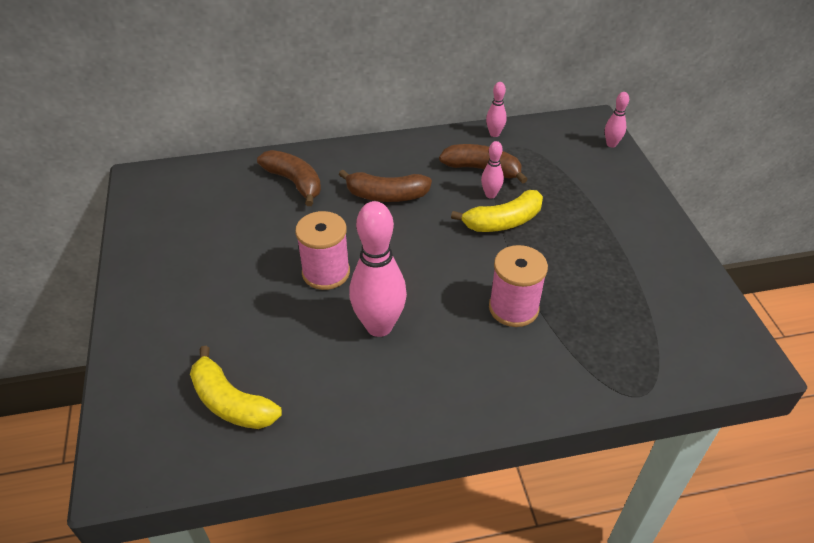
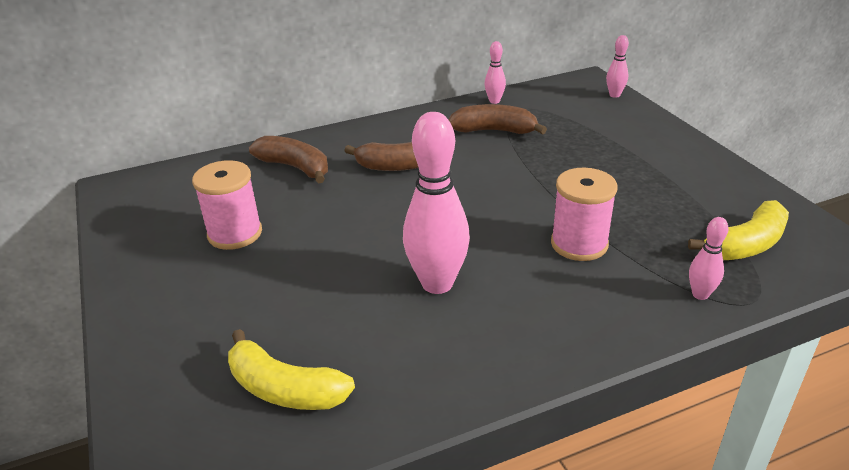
camera: 10 degrees left, 10 degrees down
(326, 272) = (358, 242): pink spool -> pink spool (235, 234)
(490, 195) = (511, 150): pink bowling pin -> pink bowling pin (700, 294)
(503, 222) = (535, 171): yellow banana -> yellow banana (746, 245)

